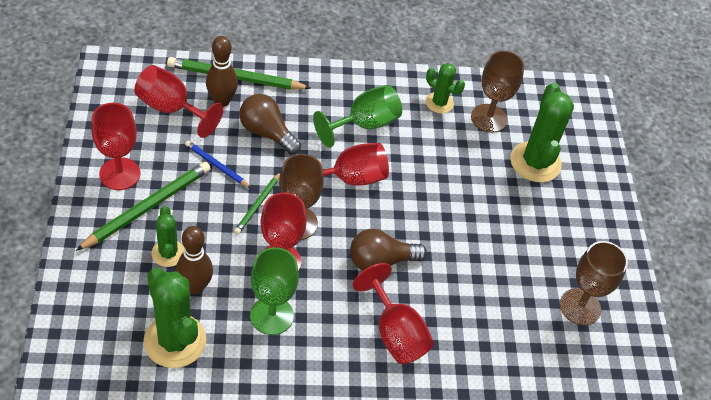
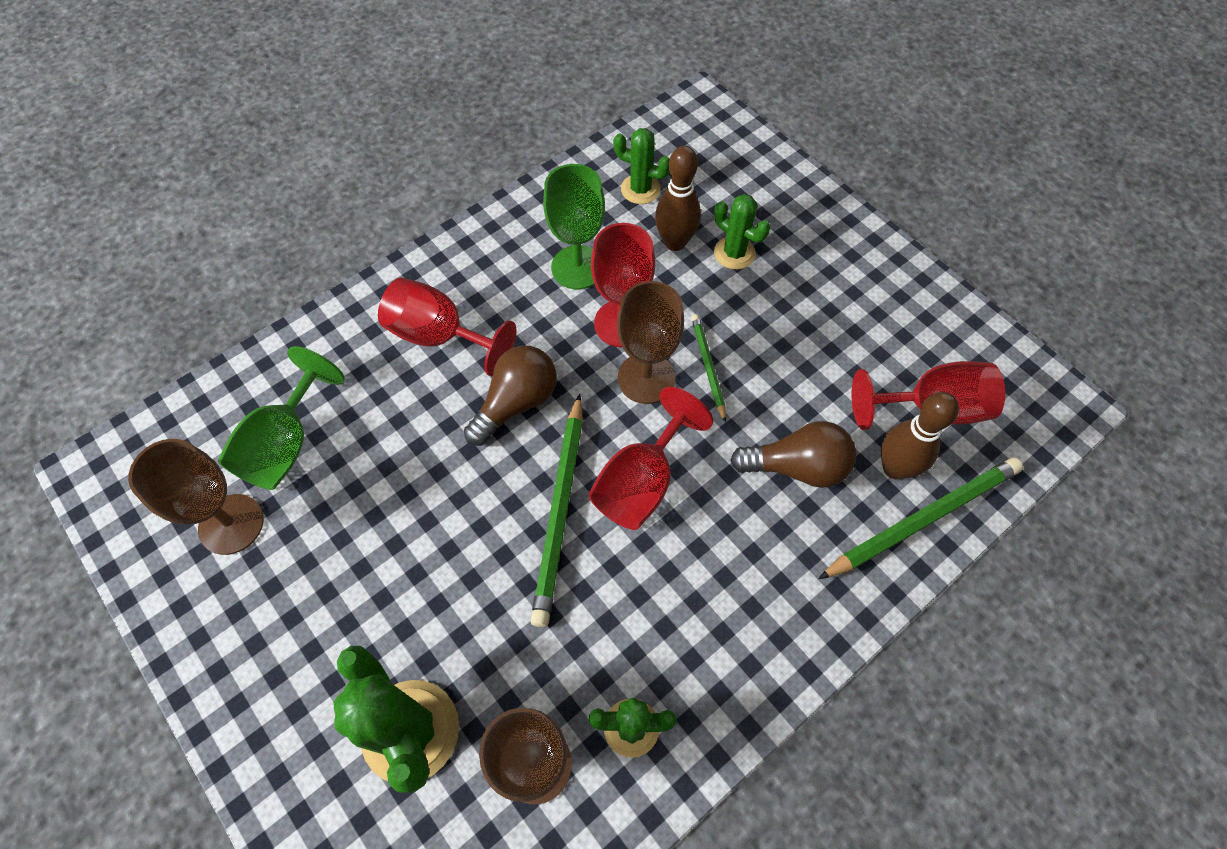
camera: 150 degrees right, 10 degrees up
(120, 174) = (875, 292): red goblet -> none
(147, 207) = (807, 280): green pencil -> green pencil (561, 510)
(175, 341) = (640, 189): green cactus -> green cactus, size x0.57
(216, 166) = (799, 378): blue pencil -> none
(364, 124) = (698, 586): green goblet -> green goblet (286, 445)

